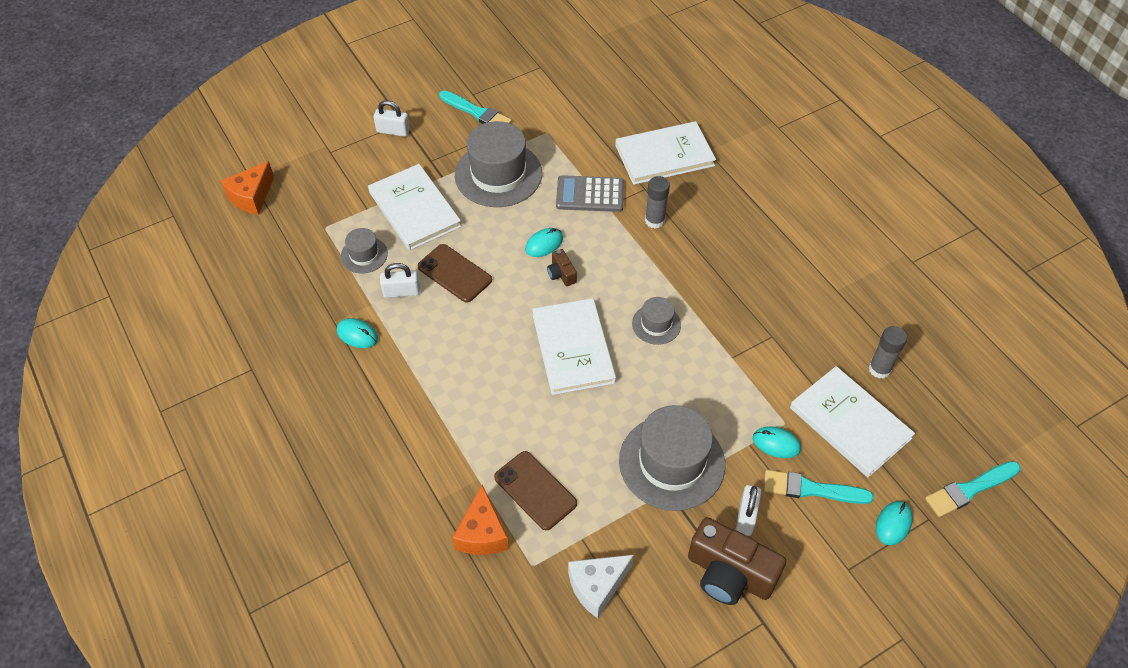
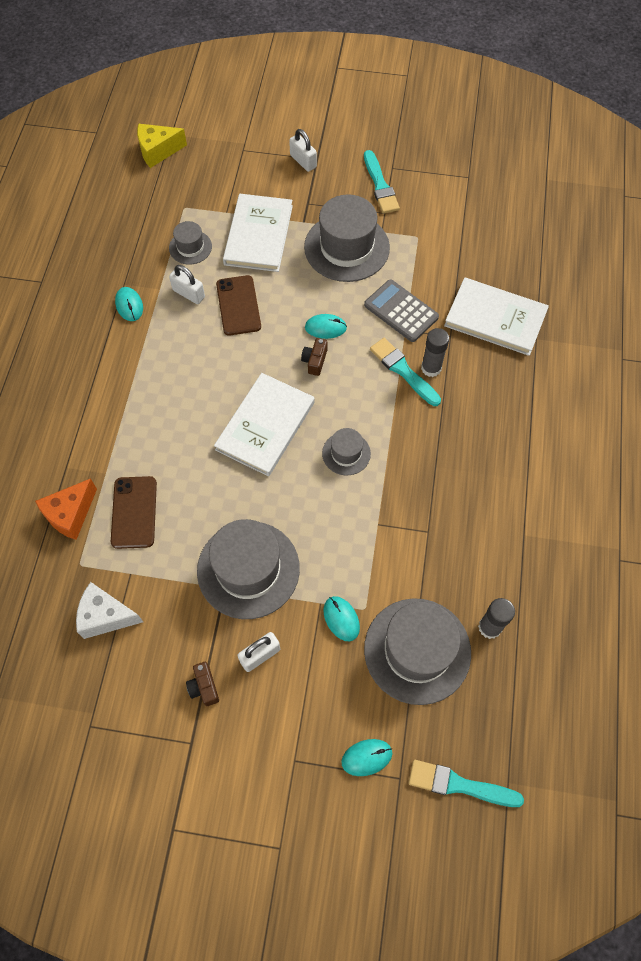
camera: 40 degrees right, 10 degrees up
(251, 197) = (158, 151): orange cheese -> yellow cheese
(729, 574) = (204, 687): brown camera -> brown camera, size x0.46
(811, 489) = (331, 676): turquoise brush -> turquoise brush (403, 370)
(850, 423) = (417, 650): white book -> grey hat

